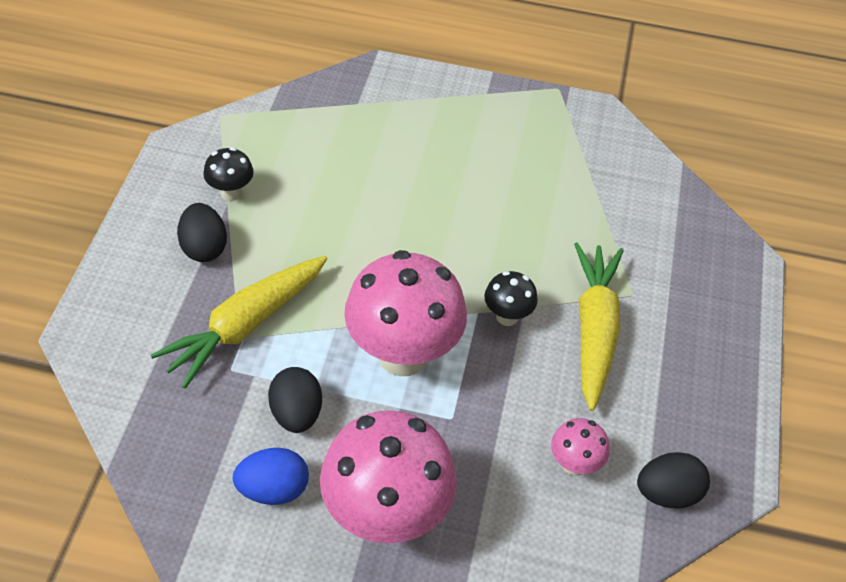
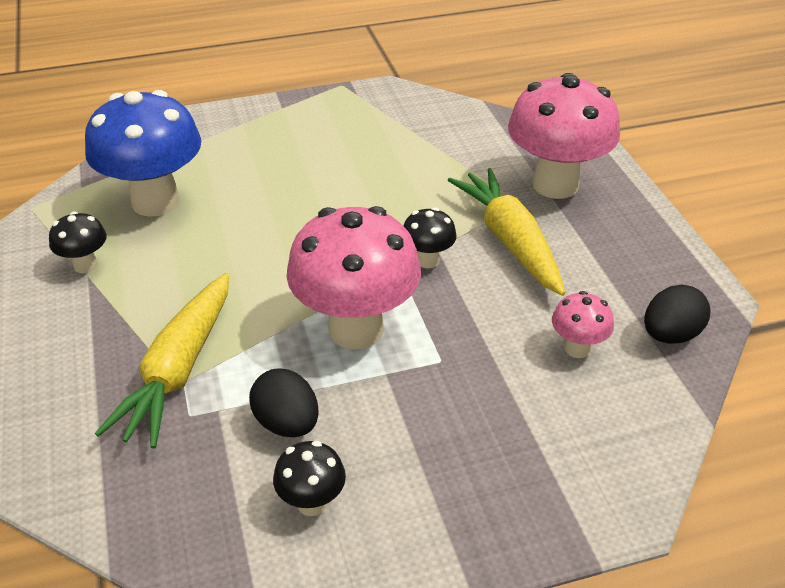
camera: 25 degrees left, 10 degrees down
(204, 248) = (87, 321): black egg -> none
(273, 489) = (312, 503): blue egg -> black mushroom
(319, 152) = (155, 202): none -> blue mushroom
(386, 516) = (443, 471): pink mushroom -> pink mushroom (555, 185)

